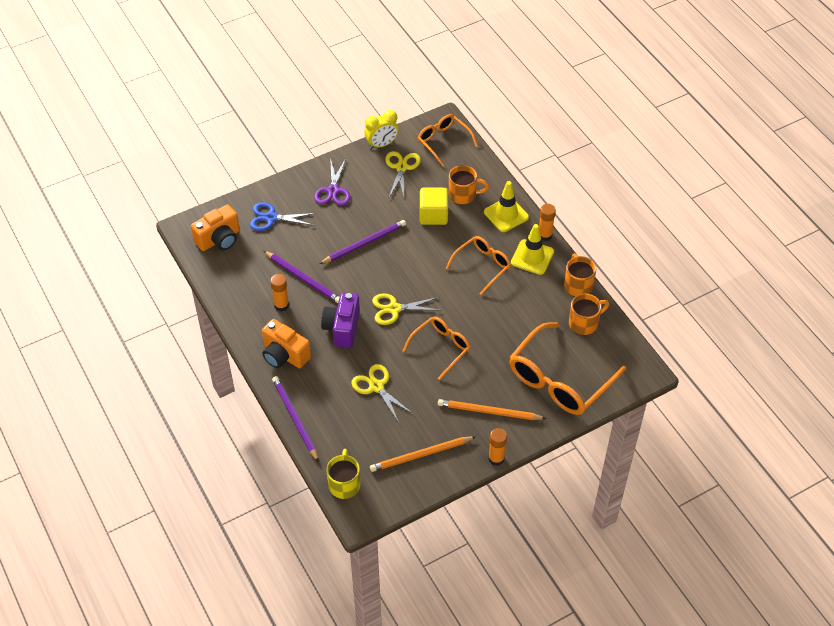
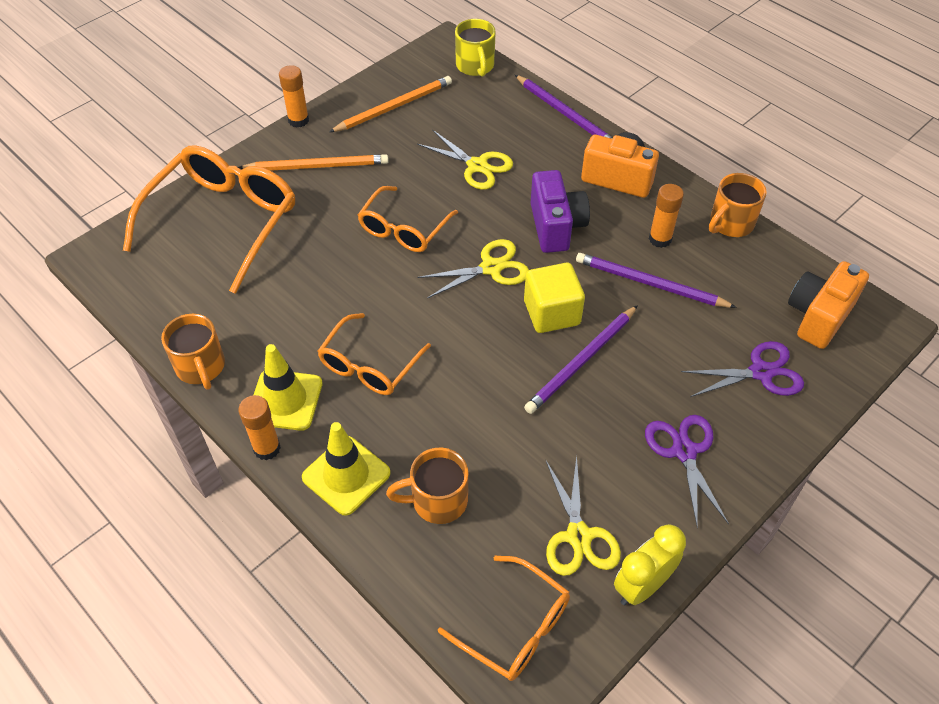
camera: 165 degrees right, 0 degrees up
(271, 218) = (761, 372): blue scissors -> purple scissors
(433, 215) = (481, 443): yellow cube -> yellow cube (552, 313)
(584, 323) = (188, 307): orange mug -> orange mug (730, 224)

